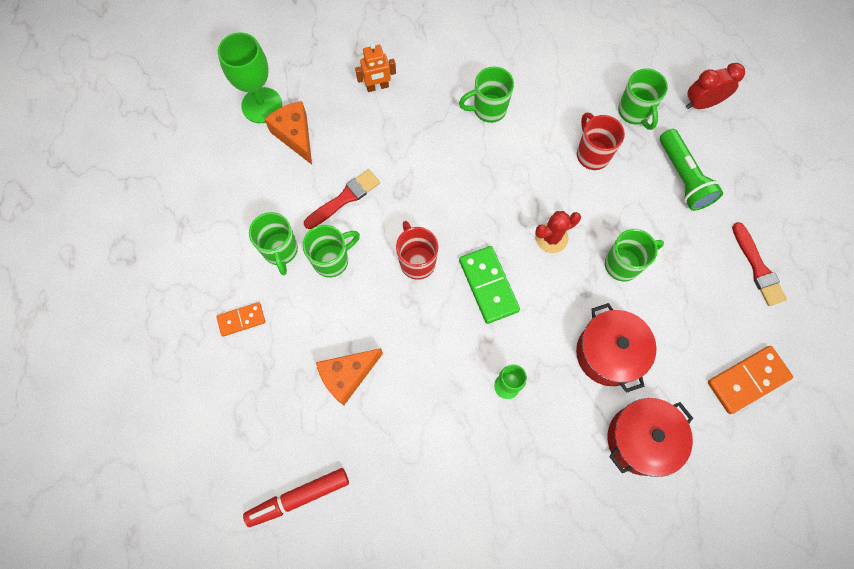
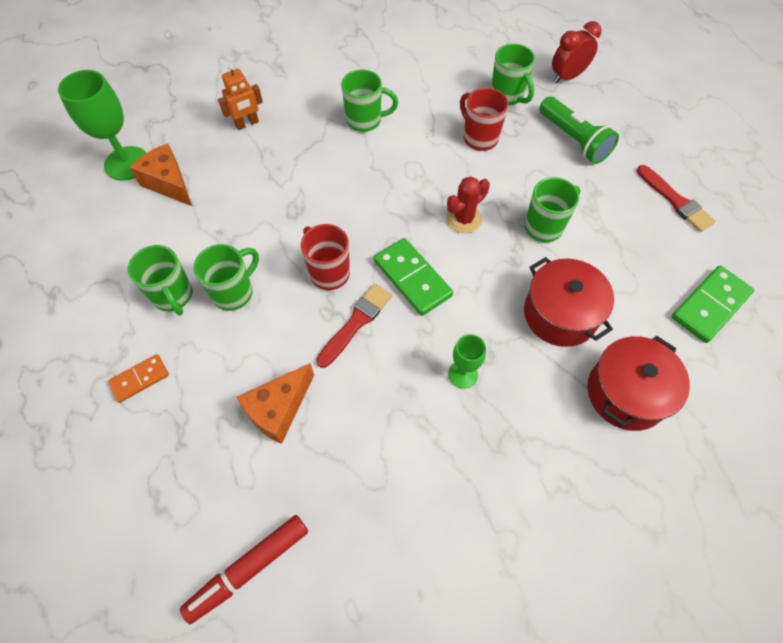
camera: 15 degrees left, 10 degrees down
(344, 198) = (235, 230): red brush -> red brush (356, 322)
(488, 109) = (365, 121): green mug -> green mug turned 150 degrees counterclockwise
(748, 380) = (710, 306): orange domino -> green domino

